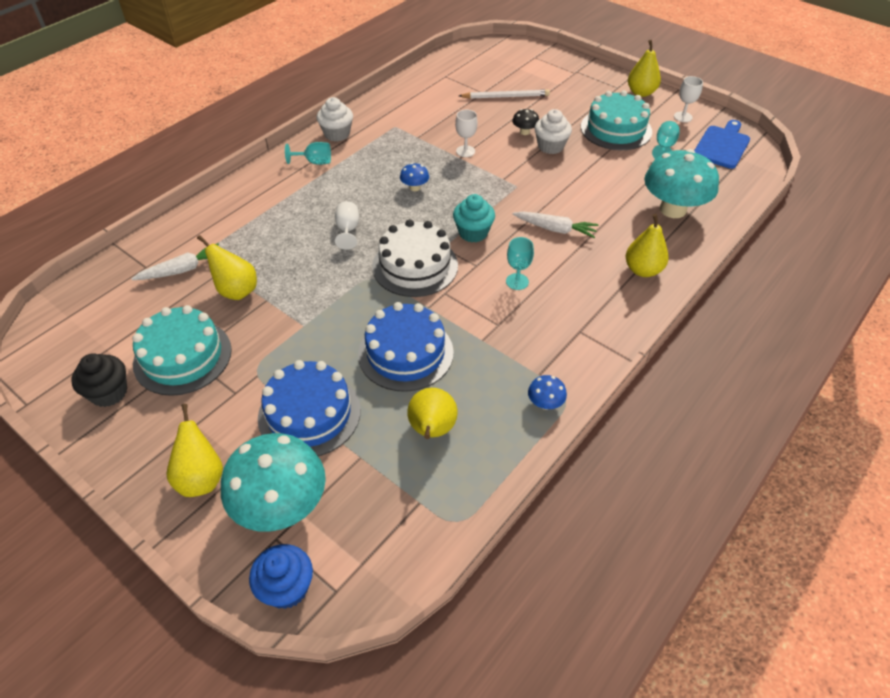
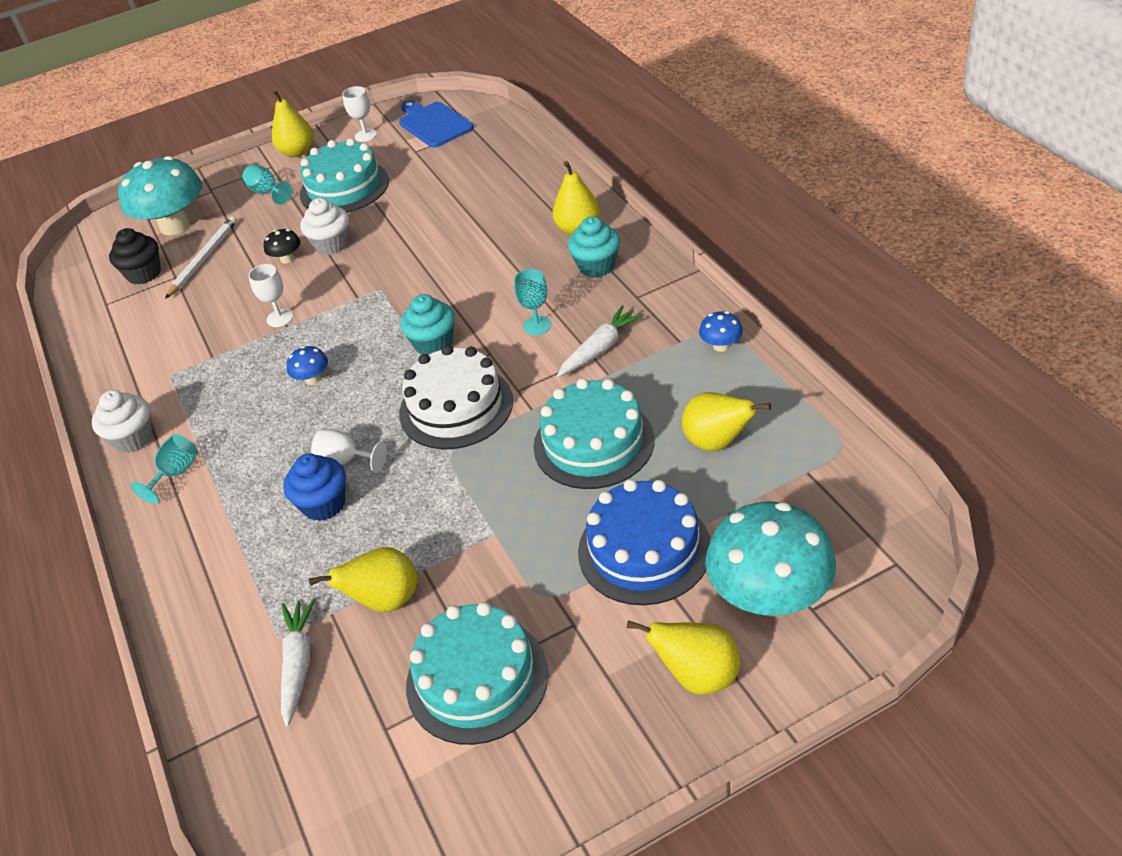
camera: 60 degrees left, 5 degrees down
(109, 393) = (499, 780): black cupcake -> black cupcake (144, 274)
(287, 588) = (880, 606): blue cupcake -> blue cupcake (324, 504)
(405, 353) = (593, 443): blue cake -> turquoise cake
(555, 229) = (474, 276): white carrot -> white carrot (600, 349)
(604, 295) = (596, 266): none -> turquoise cupcake
(664, 147) = (403, 162): turquoise goblet -> turquoise goblet (267, 192)
(673, 209) = (504, 184): turquoise mushroom -> turquoise mushroom (175, 226)

